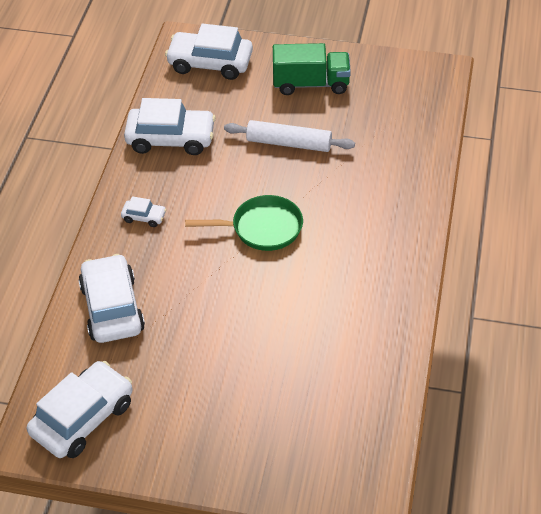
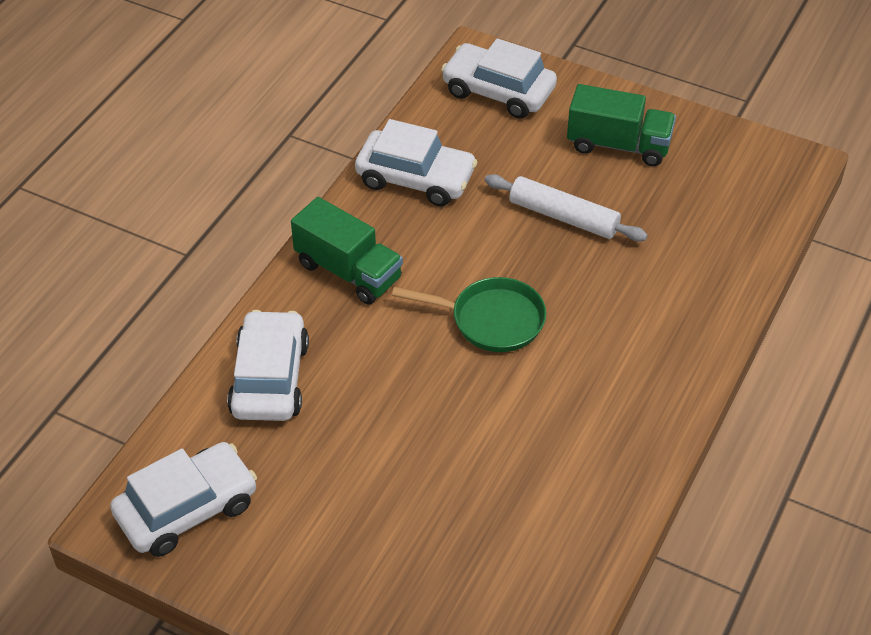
camera: 15 degrees right, 0 degrees up
(144, 217) = (348, 271): white car -> green truck

